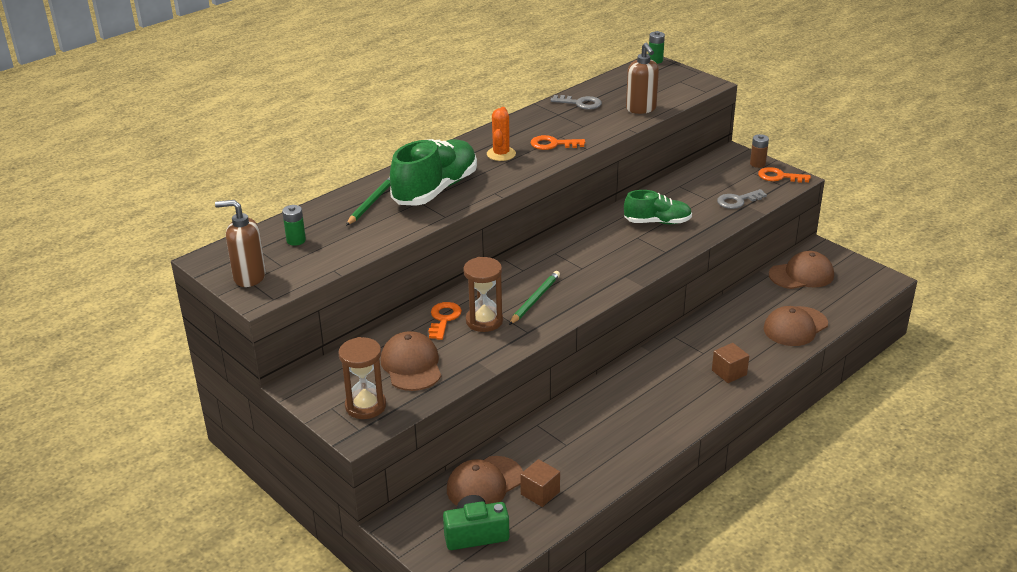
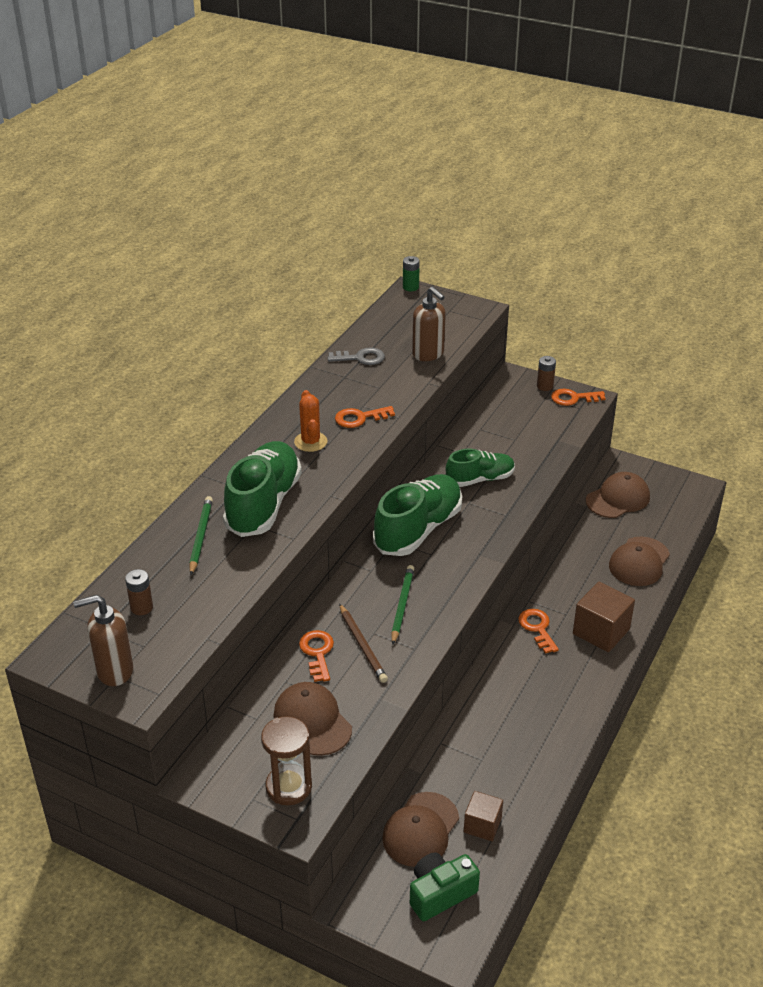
camera: 20 degrees left, 5 degrees up
(296, 240) = (141, 607): green battery -> brown battery
(484, 321) = (362, 645): brown hourglass -> brown pencil
(581, 248) = (418, 529): none -> green shoe
(671, 358) = (537, 628): none -> orange key
(729, 372) = (601, 631): brown cube -> brown cube, size x1.60
(737, 201) = (547, 436): grey key -> none

